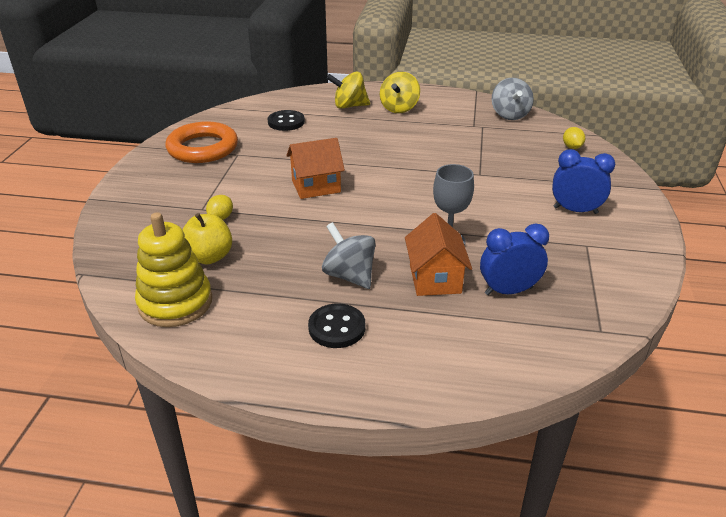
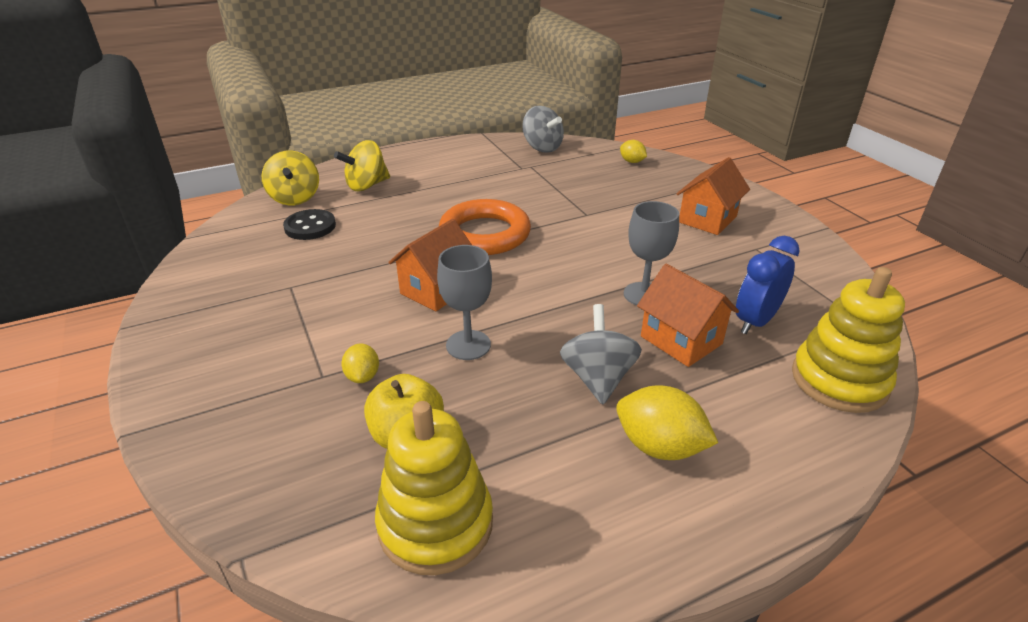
camera: 35 degrees left, 0 degrees up
(203, 148) = (231, 296): orange ring -> orange ring (485, 234)
(296, 225) = (468, 345): none -> grey goblet
(337, 327) = (659, 446): black button -> yellow lemon
(349, 275) = (598, 378): grey spinning top -> grey spinning top turned 75 degrees clockwise
(399, 108) = (425, 172): yellow spinning top -> yellow spinning top (295, 198)
(517, 352) = (839, 380): none -> yellow stacking toy
(575, 210) = (707, 219): blue clock -> orange house

